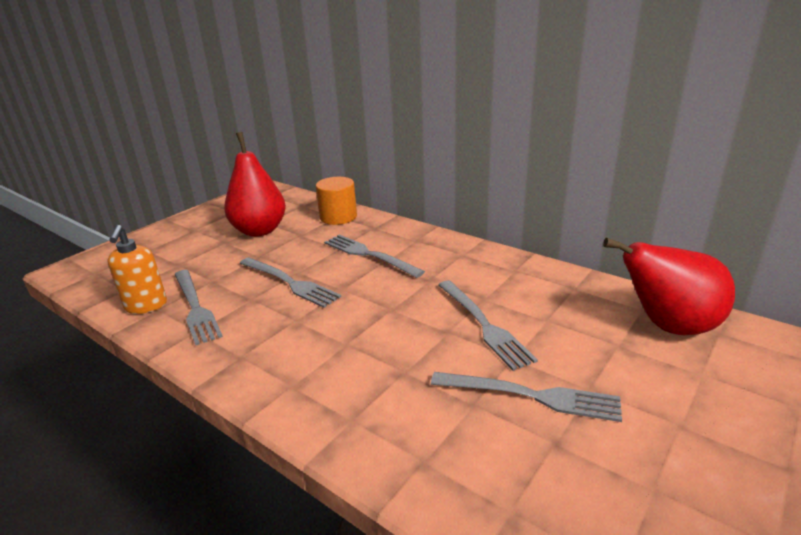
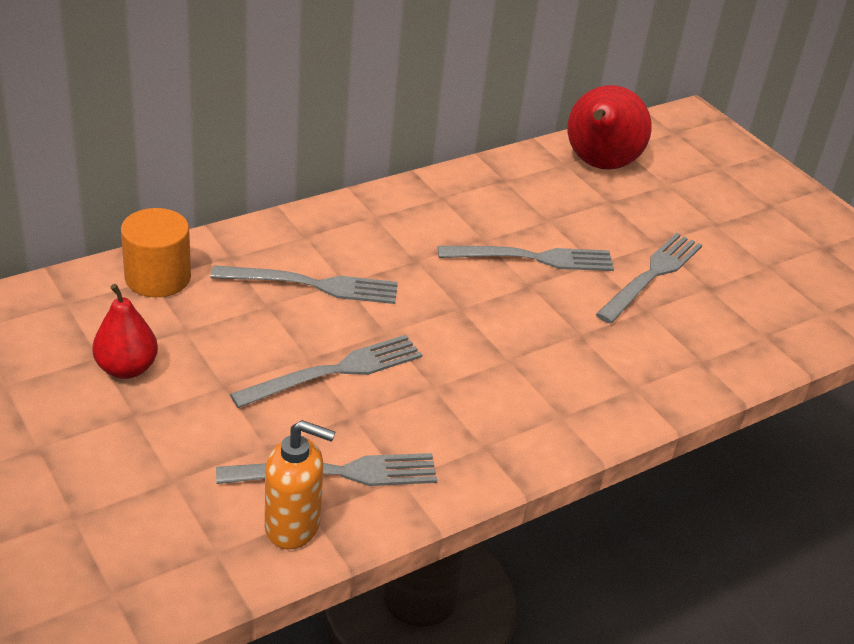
camera: 75 degrees left, 10 degrees up
(259, 231) = (127, 368): red pear -> red pear, size x0.59
(369, 255) = (313, 285): grey fork -> grey fork turned 150 degrees counterclockwise

